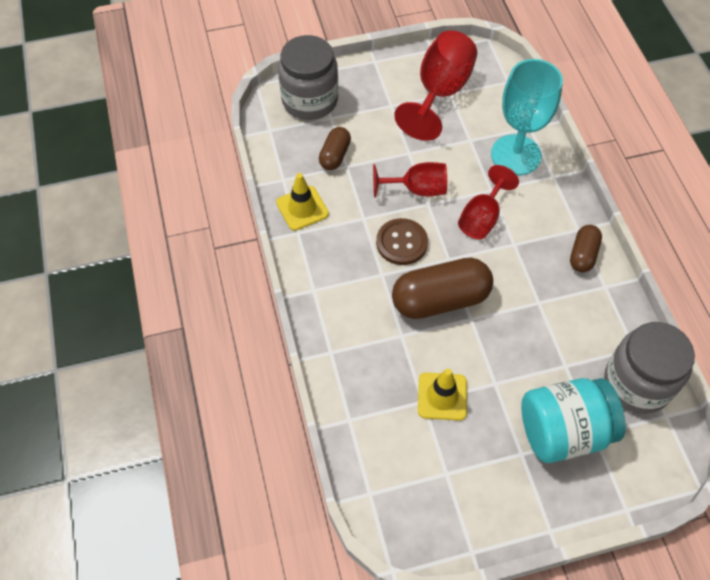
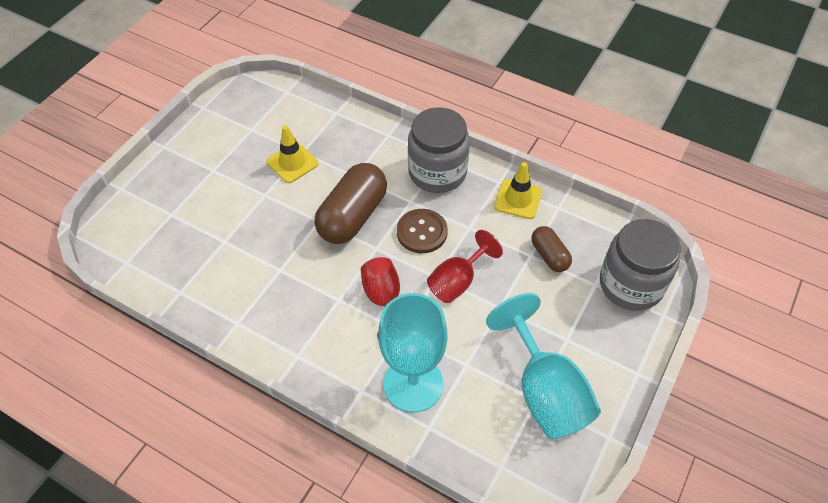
camera: 135 degrees right, 5 degrees down
(440, 92) = (545, 391): red goblet -> turquoise goblet
(563, 431) = (194, 201): turquoise jar -> none
(582, 254) = (276, 335): brown capsule -> none
(637, 383) = (162, 268): grey jar -> grey jar (437, 172)

